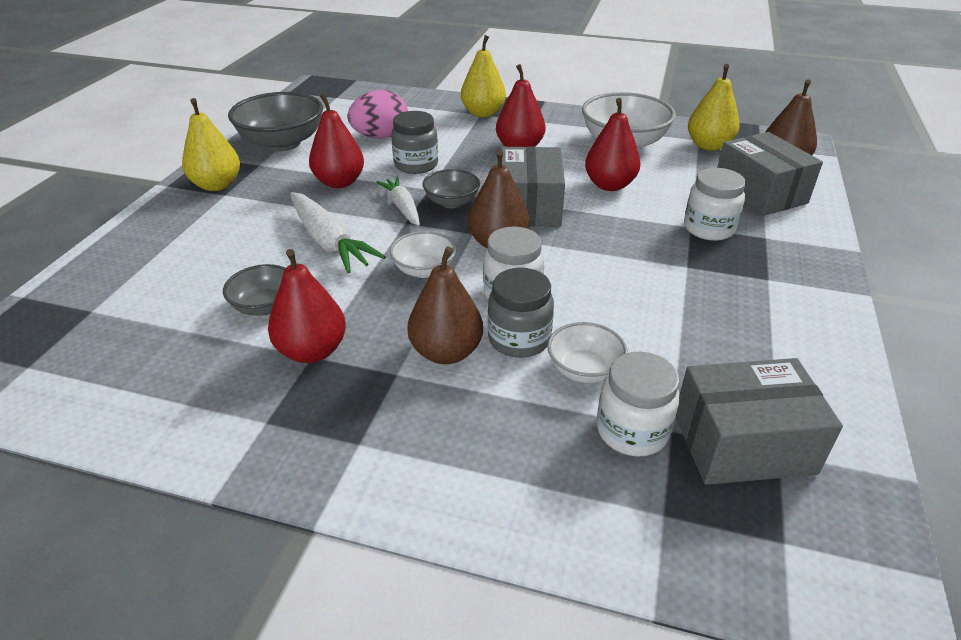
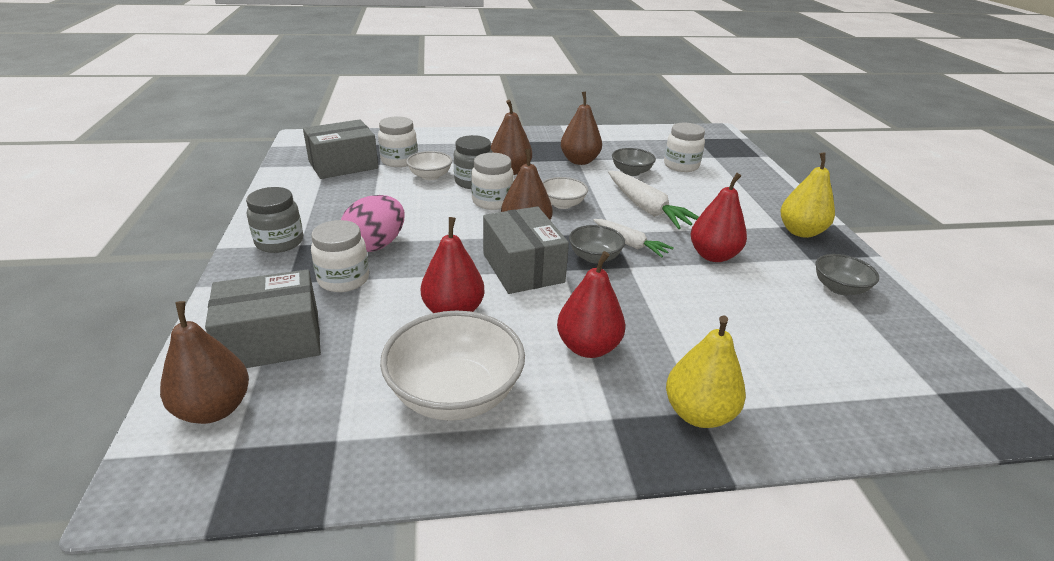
camera: 155 degrees right, 5 degrees down
(174, 302) = (681, 166): none -> white jar
(282, 143) = (839, 288): grey bowl -> grey bowl, size x0.55
(312, 351) = (579, 161): red pear -> brown pear
(329, 242) = (647, 208): white carrot -> white carrot turned 150 degrees counterclockwise
(380, 136) = (762, 324): pink egg -> pink egg (376, 245)
(416, 165) = (673, 291): grey jar -> grey jar (279, 242)
(708, 146) = (322, 425): yellow pear -> none
(759, 193) = (272, 340): grey box -> grey box turned 60 degrees counterclockwise

